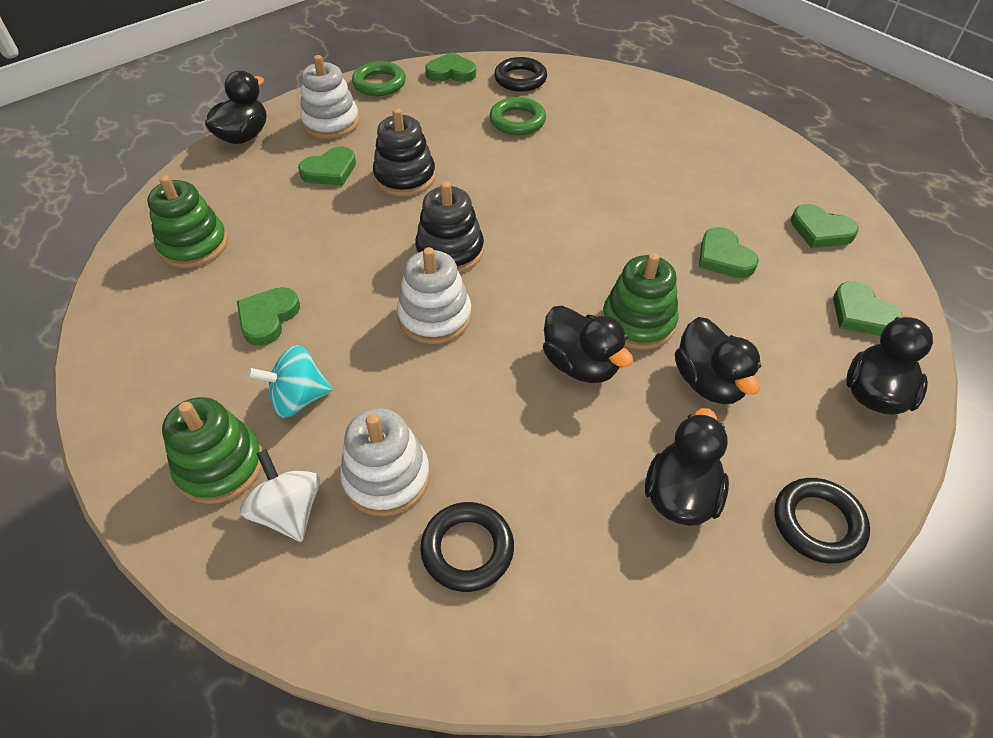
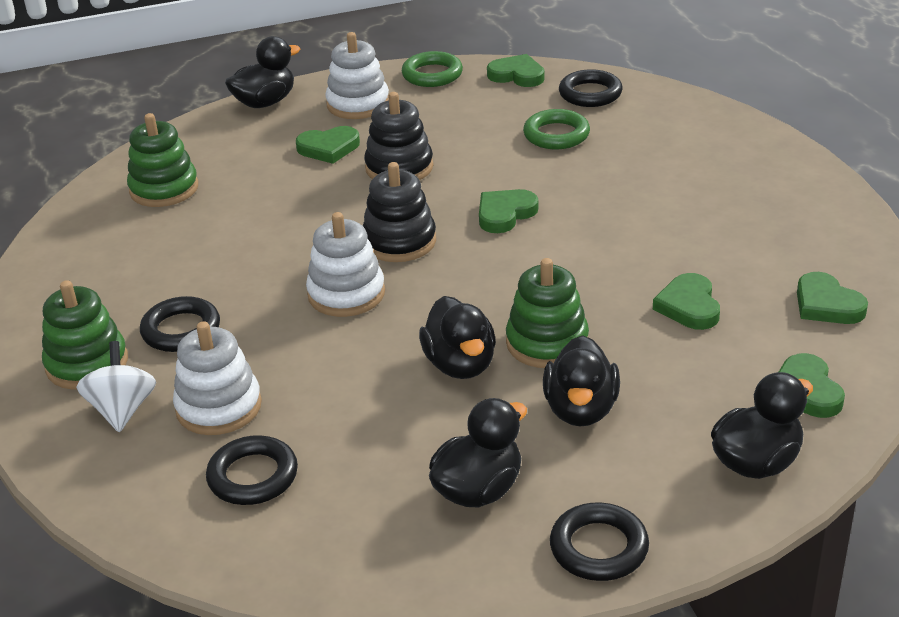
camera: 25 degrees right, 15 degrees down
(268, 318) = (193, 261): green heart -> green heart (505, 214)
(298, 399) = (181, 330): turquoise spinning top -> black ring

